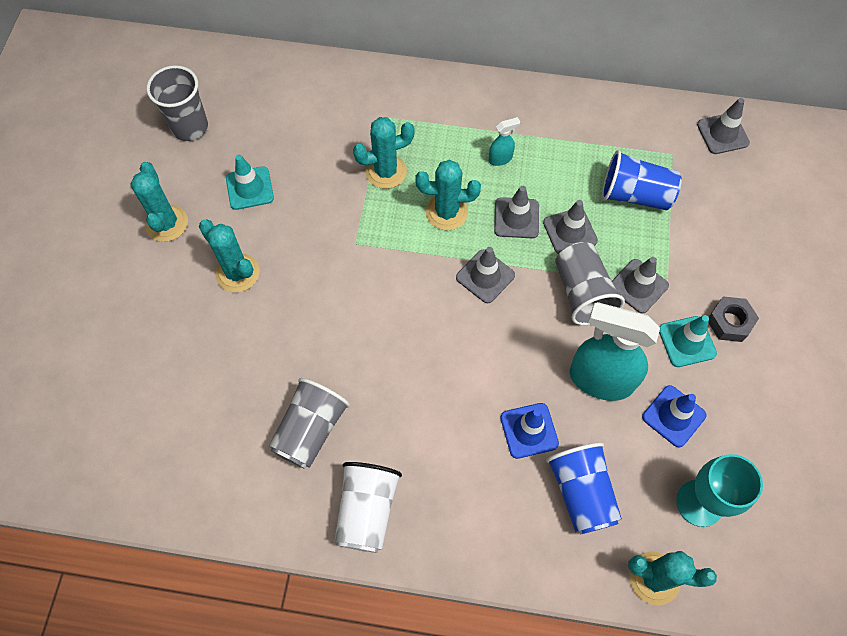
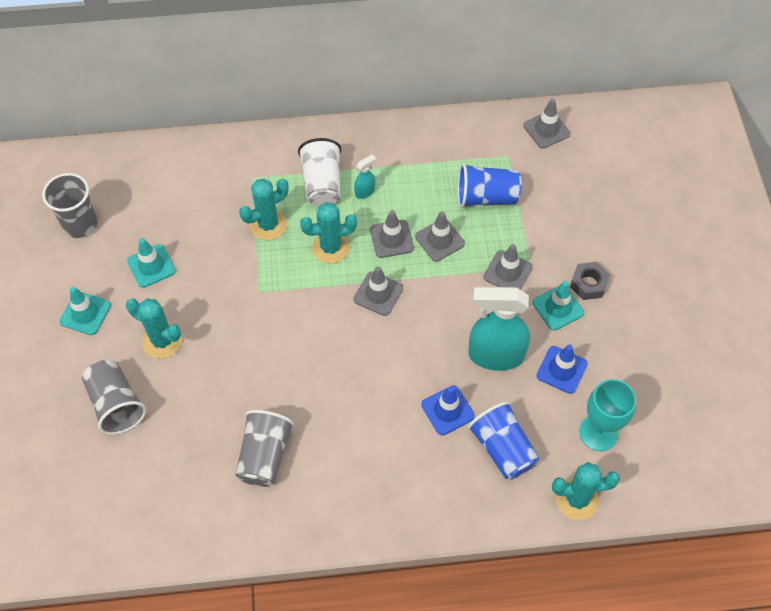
camera: 15 degrees left, 5 degrees down
(166, 223) = (85, 313): turquoise cactus -> turquoise traffic cone
(367, 510) = (331, 508): white cup -> white cup (322, 184)
(582, 293) = (463, 288): grey cup -> grey cup (116, 404)

